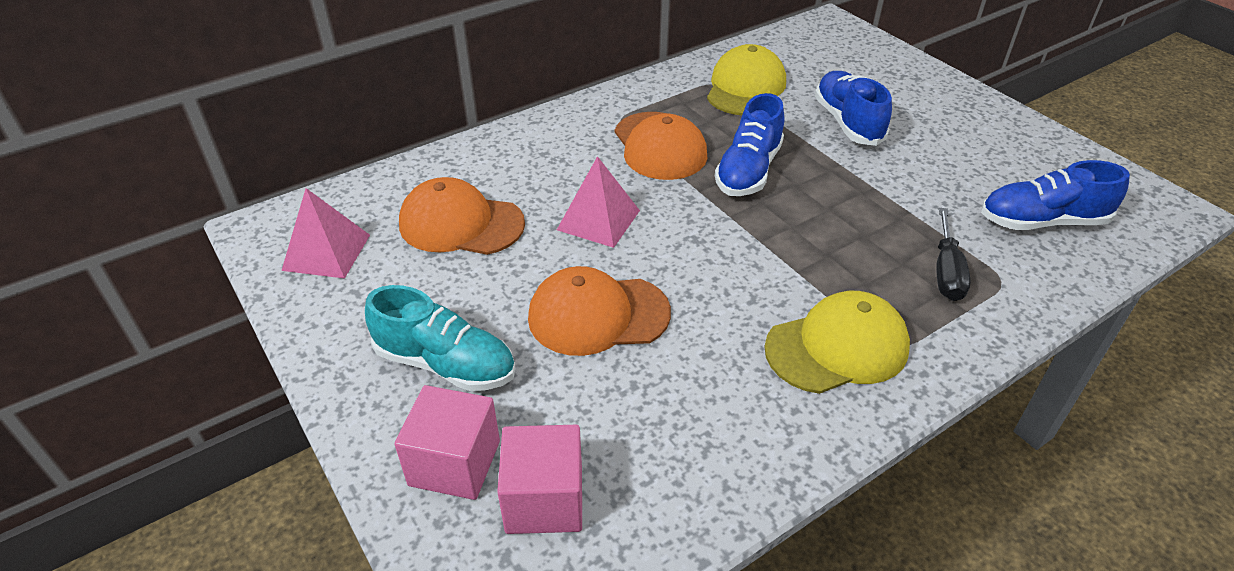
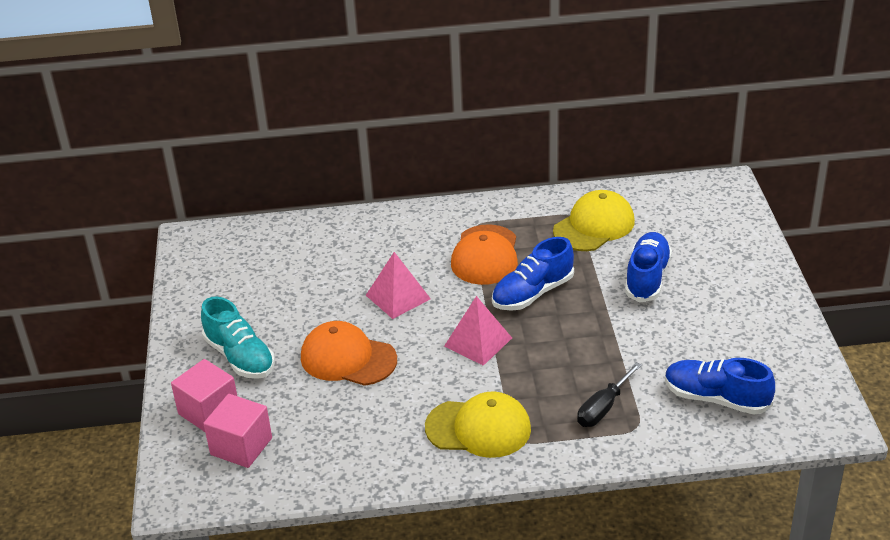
camera: 30 degrees right, 5 degrees down
(326, 252) = (217, 266): pink pyramid -> pink pyramid (478, 342)
(461, 224) = (309, 272): orange cap -> none

